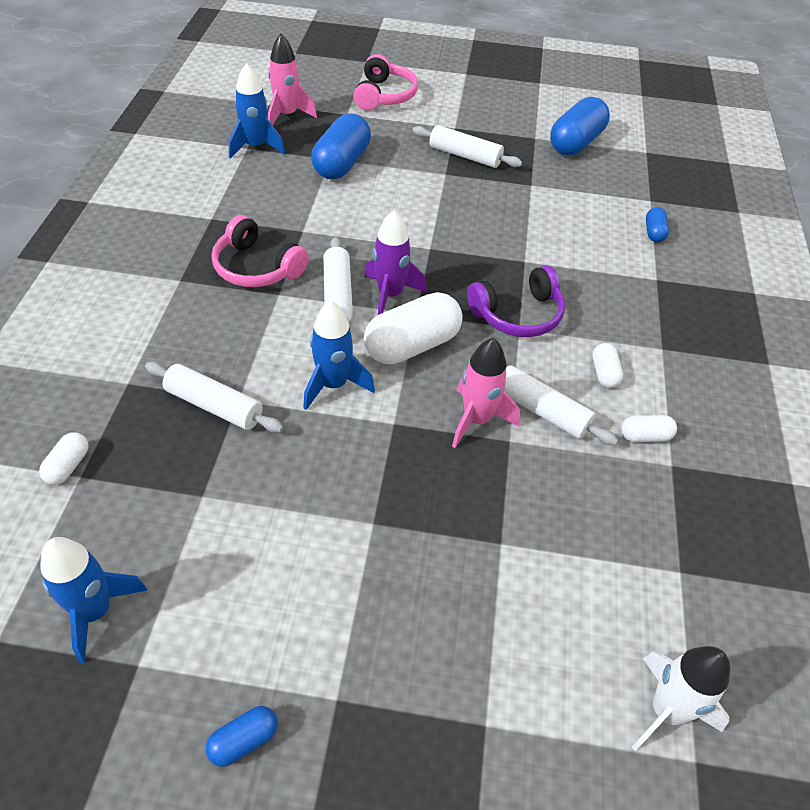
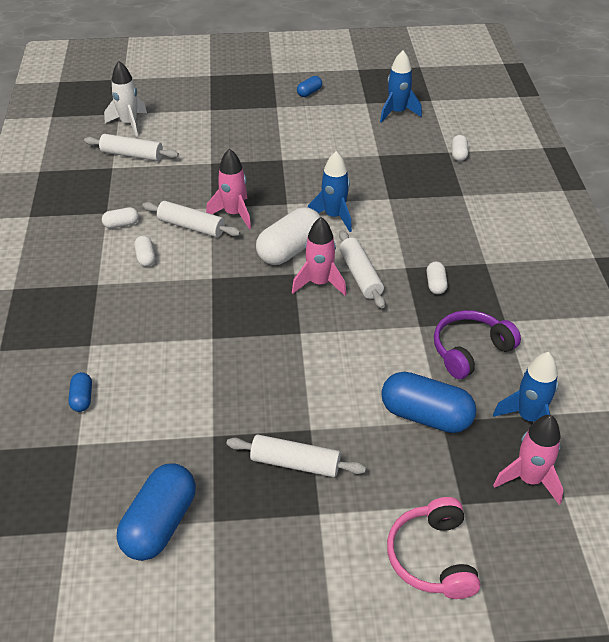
camera: 170 degrees right, 5 degrees down
(214, 406) = (401, 193): white rolling pin -> white rolling pin (132, 155)
(256, 267) = (435, 284): pink headphones -> white capsule
(342, 164) = (426, 416): blue capsule -> blue capsule turned 75 degrees counterclockwise
(390, 295) = (319, 283): purple rocket -> pink rocket
(518, 314) = (213, 288): purple headphones -> purple headphones (470, 350)

